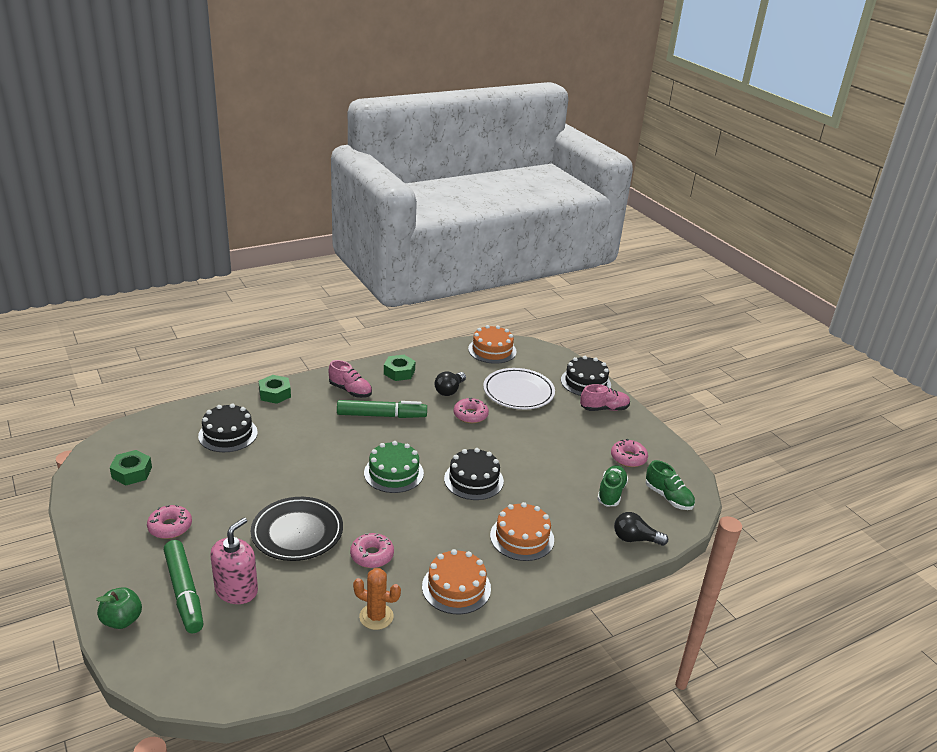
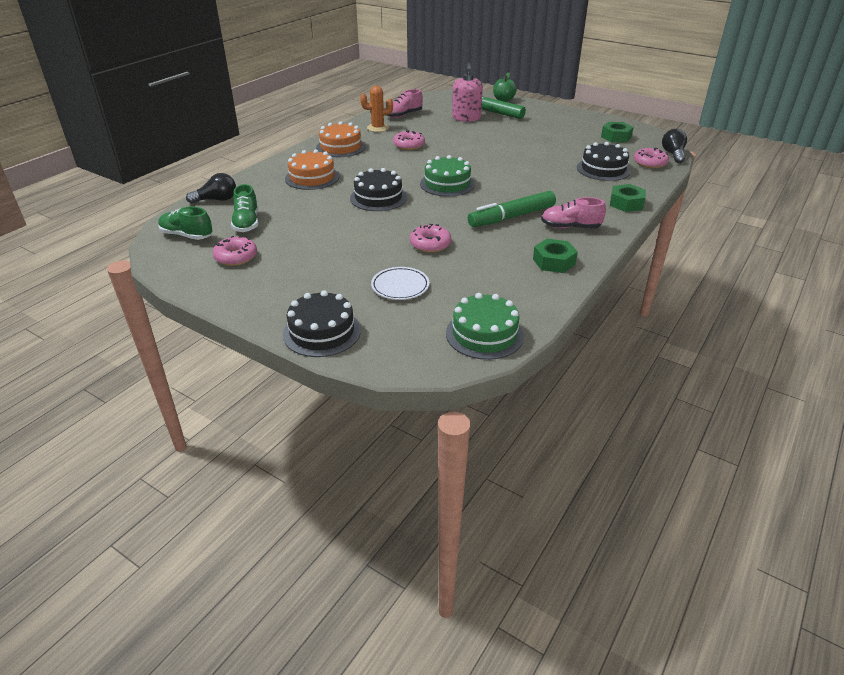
camera: 155 degrees right, 5 degrees up
(170, 527) = (544, 126): pink donut -> pink donut (650, 163)
(297, 532) = (468, 142): black plate -> none
(449, 390) = (478, 261): black light bulb -> black light bulb (673, 154)
(492, 350) = (484, 334): orange cake -> green cake
(518, 392) = (400, 286): white plate -> white plate, size x0.60
(604, 409) = (281, 302): pink shoe -> pink shoe (403, 115)

